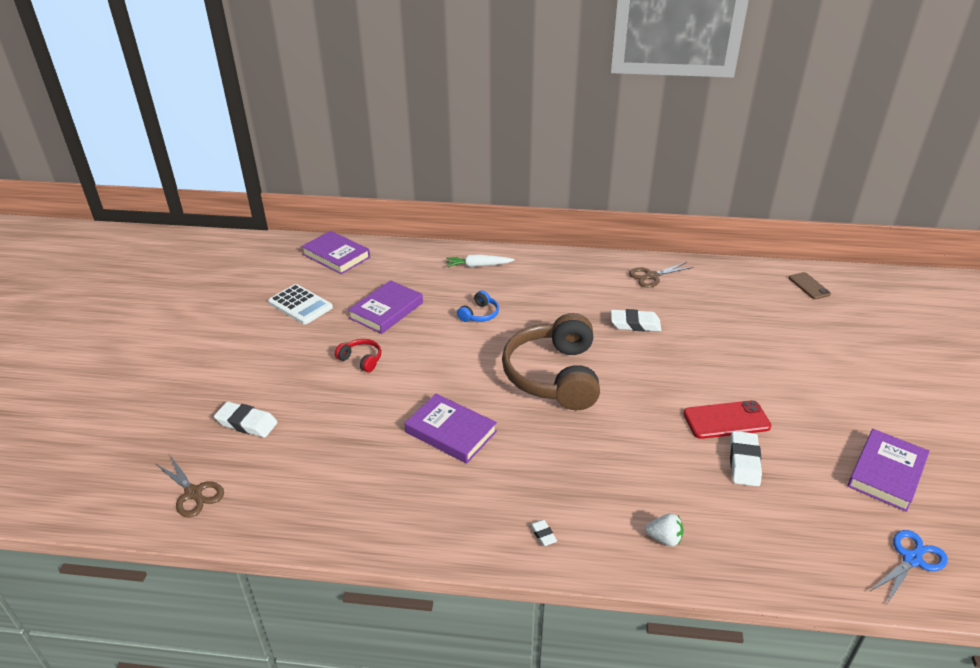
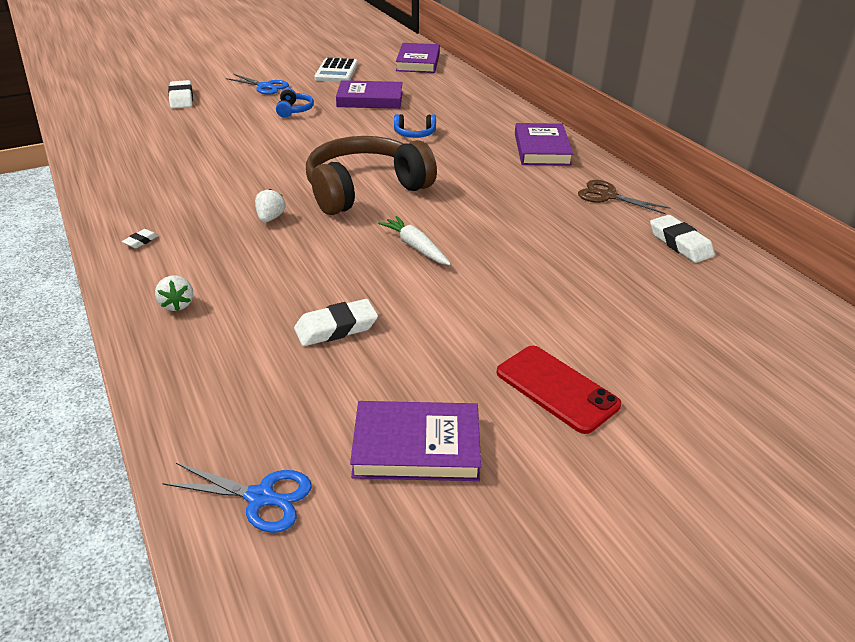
camera: 55 degrees right, 0 degrees up
(193, 493) = (98, 107): brown scissors -> none
(283, 359) = (265, 86): none -> blue scissors
(361, 360) = (294, 110): red headphones -> blue headphones
(451, 432) = (239, 168): purple book -> purple book (542, 149)
(478, 266) = (489, 113): white carrot -> white carrot (415, 247)
(561, 443) = (270, 218): none -> white strawberry
(635, 324) = (504, 208): white eraser -> white eraser (680, 243)
(726, 420) = (398, 301): red phone -> red phone (556, 389)
(809, 286) = (763, 305): brown phone -> none

